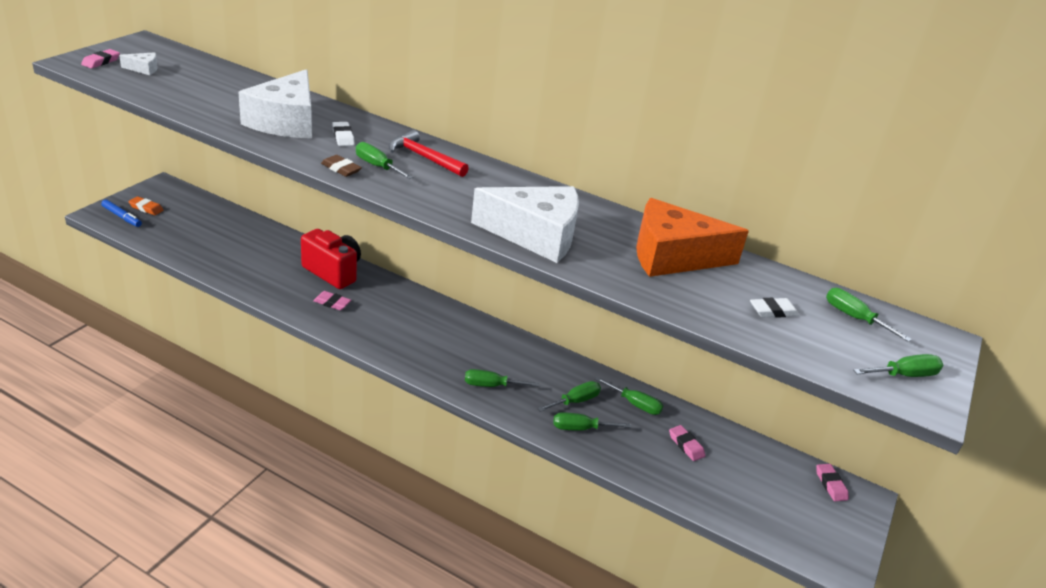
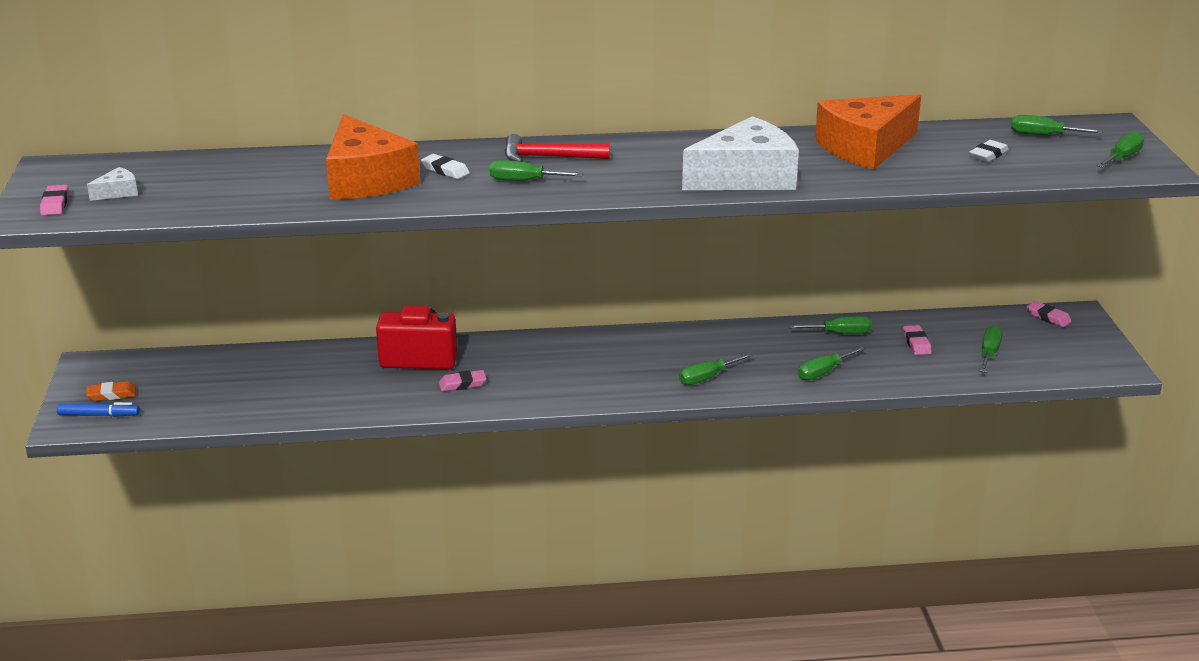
camera: 30 degrees left, 5 degrees down
(286, 121) = (366, 179): white cheese -> orange cheese
(341, 169) = (498, 196): brown eraser -> none
(575, 401) = (791, 355): green screwdriver -> green screwdriver (989, 353)
(686, 445) = (916, 343): pink eraser -> pink eraser turned 60 degrees clockwise

